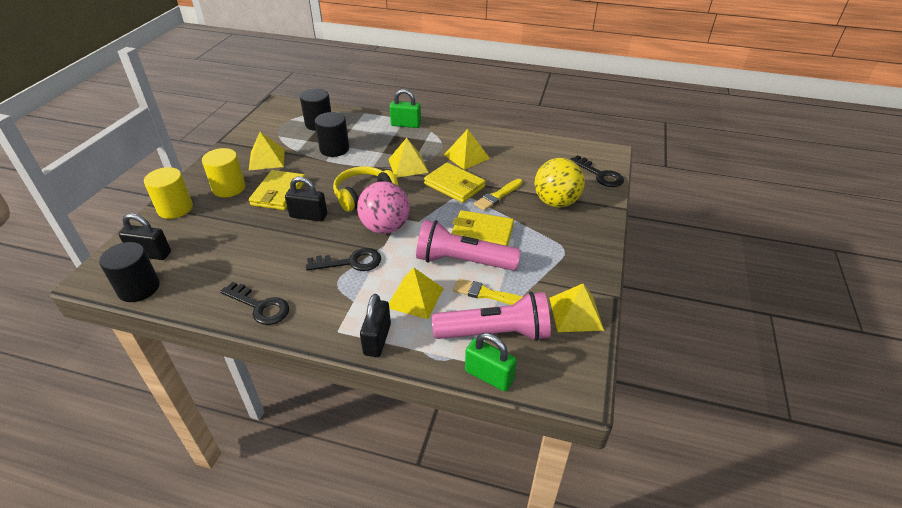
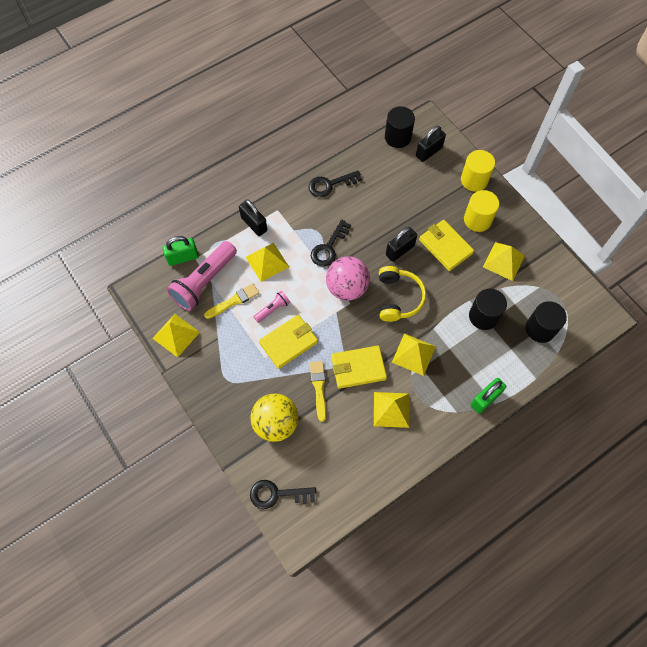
camera: 130 degrees right, 25 degrees up
(462, 261) = (273, 309): pink flashlight -> pink flashlight, size x0.48

